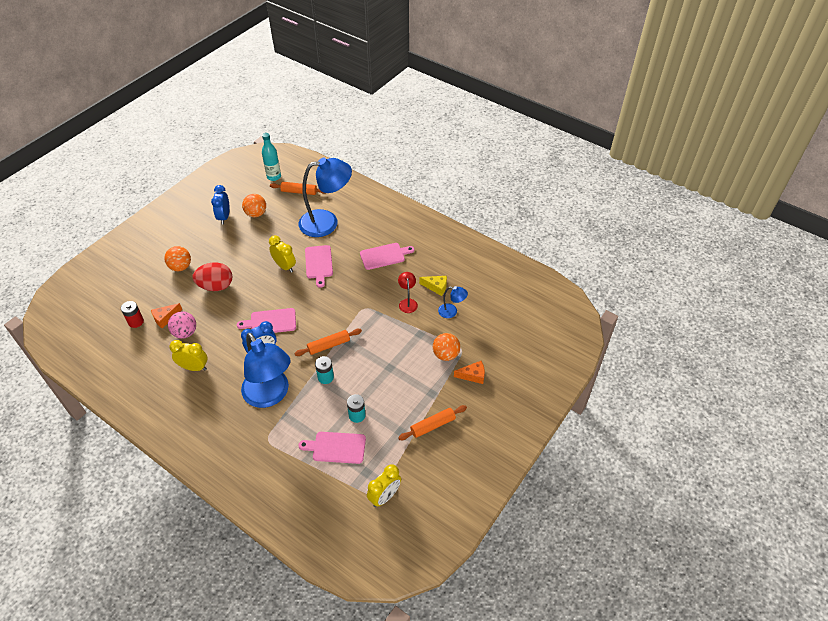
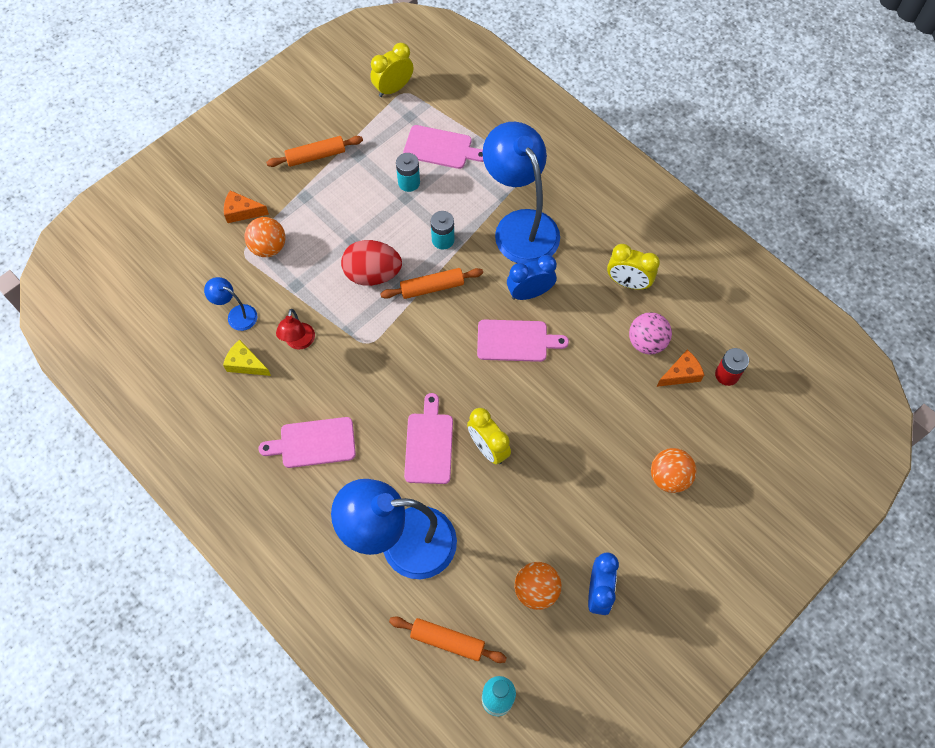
camera: 170 degrees left, 15 degrees up
(216, 286) = (604, 424): red egg -> red egg (373, 274)

